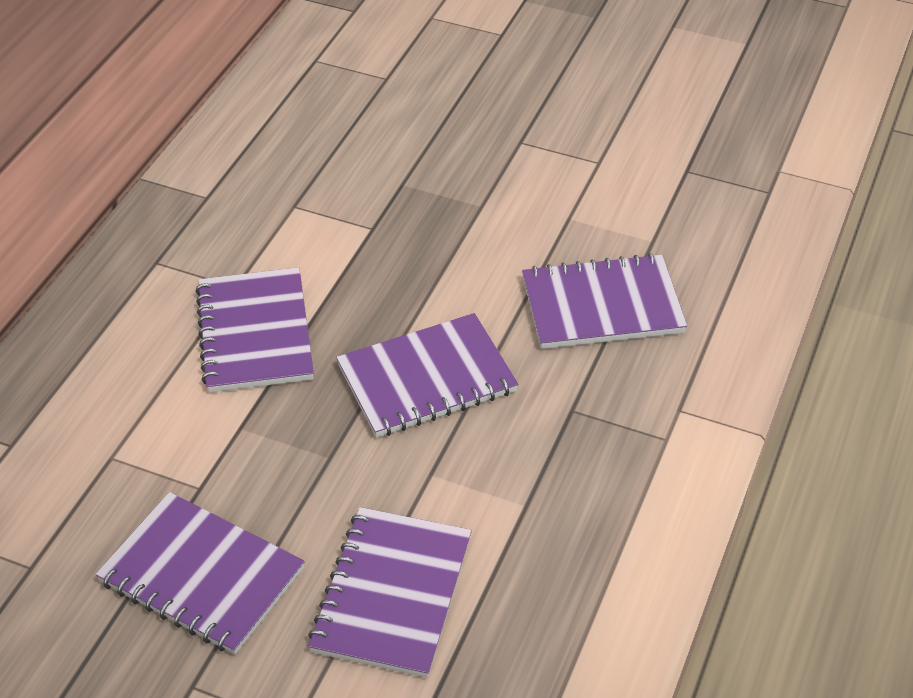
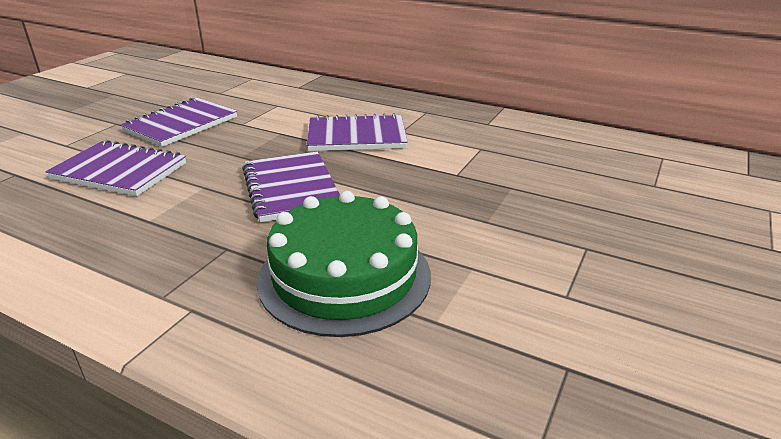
camera: 95 degrees right, 15 degrees down
(602, 305) = (344, 276): purple notebook -> green cake

